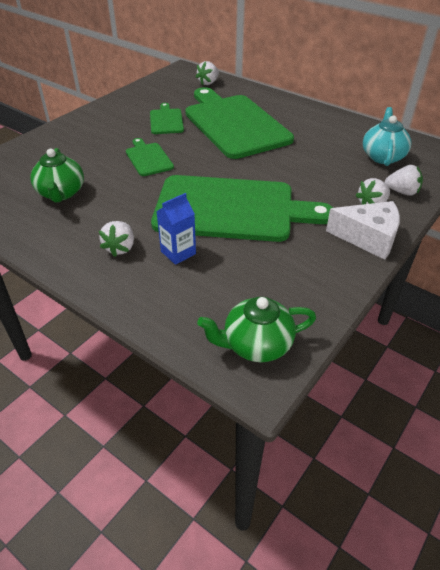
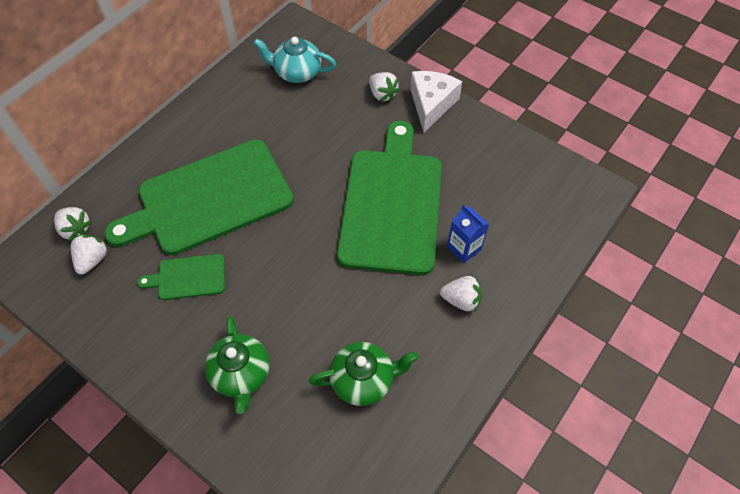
camera: 90 degrees left, 15 degrees up
(148, 158) = (287, 290): green cutting board -> none
(256, 344) = (566, 190): green teapot -> green teapot (241, 374)
(402, 192) = (361, 70): white strawberry -> white strawberry (93, 260)

